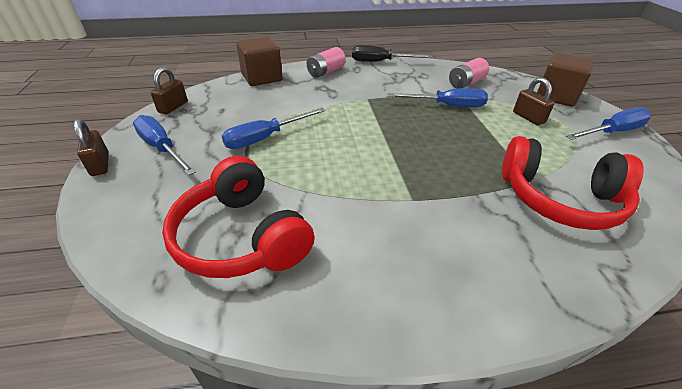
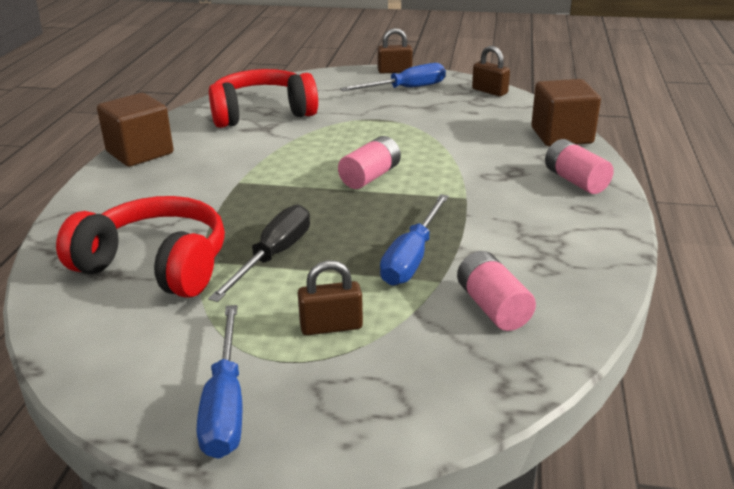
camera: 110 degrees right, 10 degrees down
(265, 138) = (397, 128): blue screwdriver -> none
(360, 135) = (370, 177): none -> pink battery
(380, 62) = (616, 237): black screwdriver -> black screwdriver (273, 256)
(556, 96) = (389, 409): brown cube -> brown cube (140, 153)
(559, 199) = (156, 265): red headphones -> red headphones turned 75 degrees clockwise

